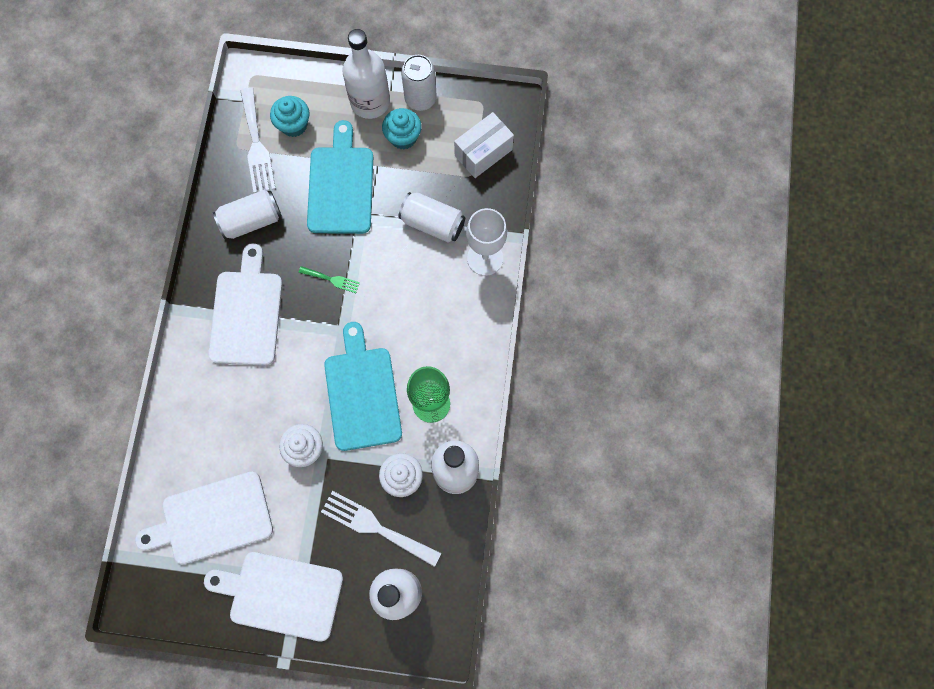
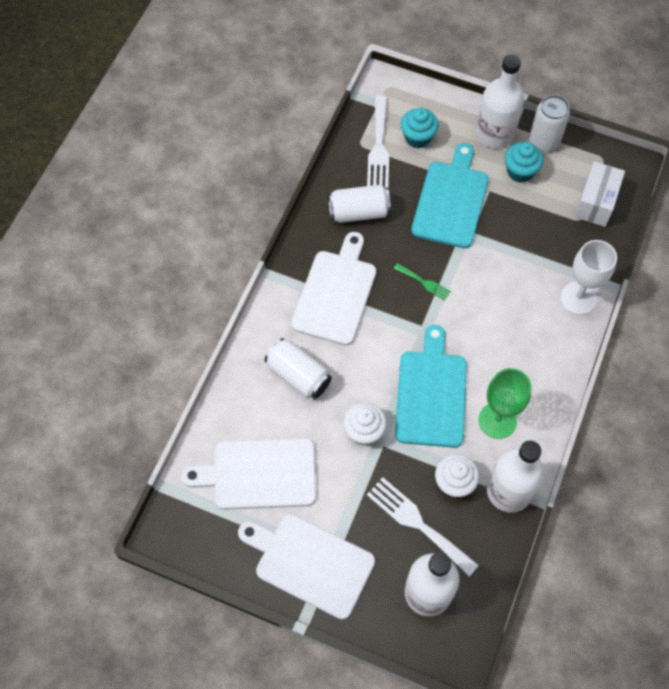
camera: 15 degrees right, 10 degrees down
(432, 223) = (533, 255): white can -> white can (298, 375)
(483, 152) = (595, 202): white box -> white box turned 45 degrees counterclockwise

